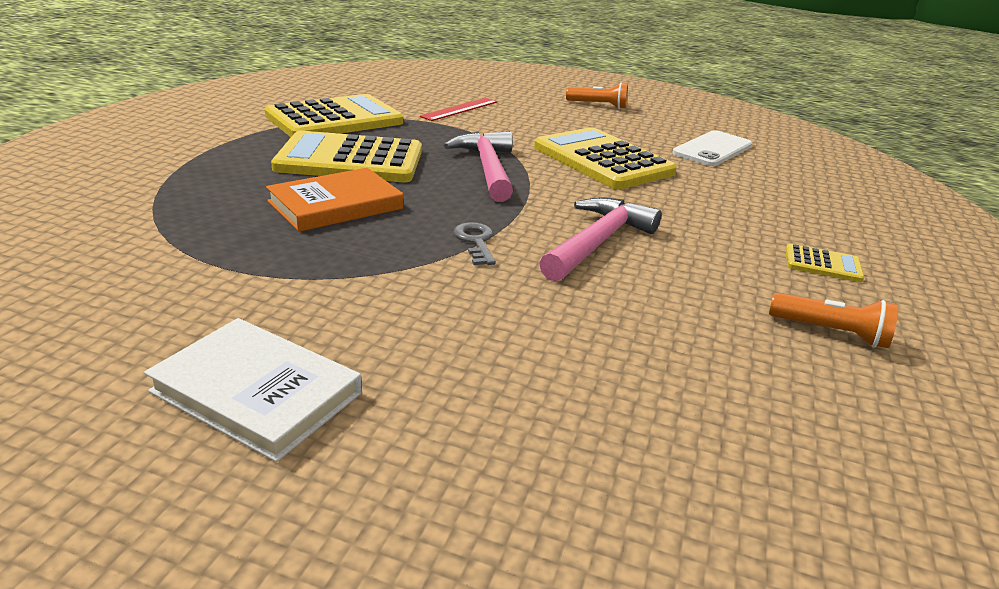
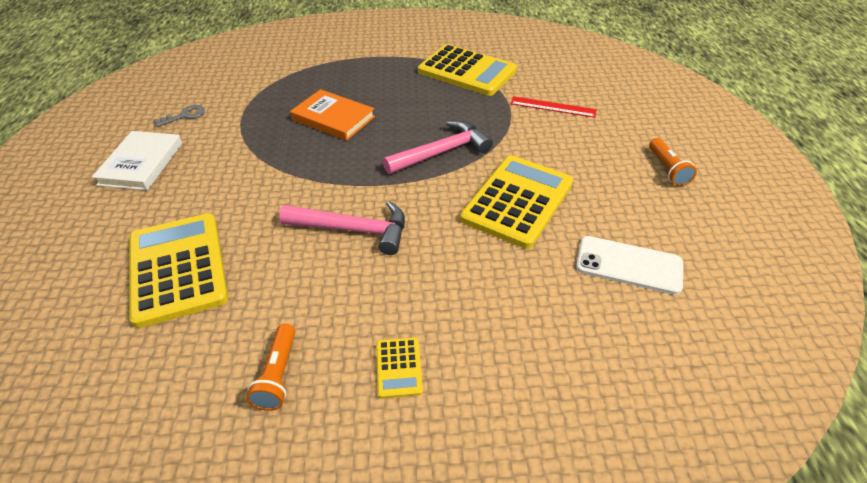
camera: 70 degrees right, 15 degrees up
(350, 160) = (403, 100): yellow calculator -> yellow calculator (178, 268)
(476, 242) = (319, 179): grey key -> grey key (184, 116)

